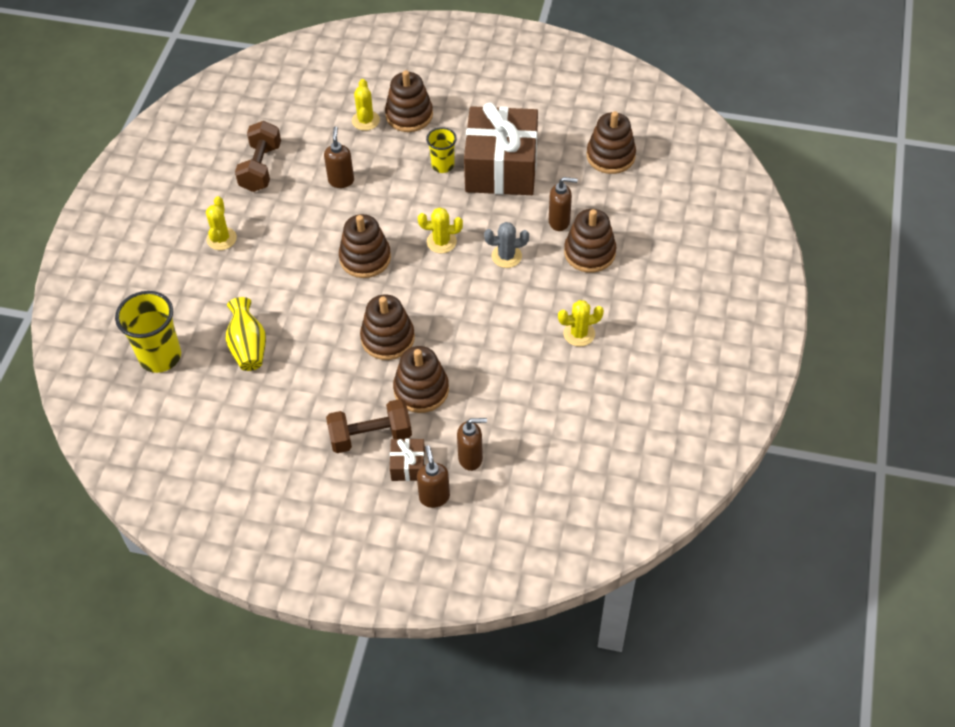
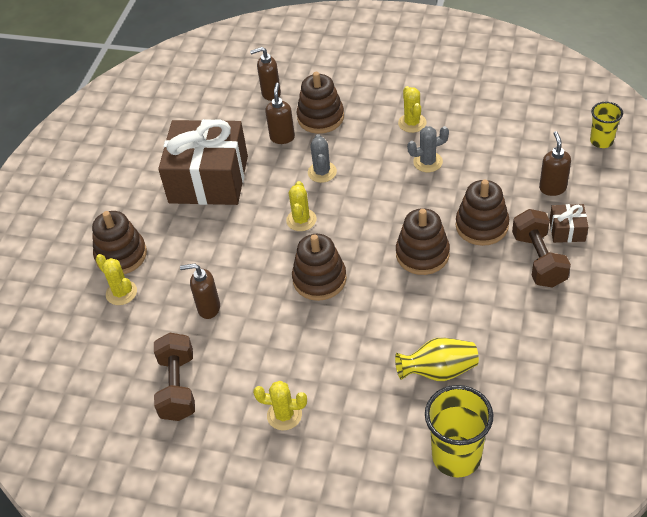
camera: 85 degrees left, 5 degrees down
(261, 168) = (178, 387): brown dumbbell -> brown dumbbell turned 75 degrees clockwise
(365, 120) = (121, 293): yellow cactus -> yellow cactus turned 45 degrees clockwise
(434, 497) = (597, 210): brown soap dispenser -> brown soap dispenser (270, 93)
(443, 165) = (199, 224): yellow cup -> yellow cup (601, 141)
(517, 346) = (428, 162): none -> grey cactus
(610, 156) = (205, 105): brown stacking toy -> none

